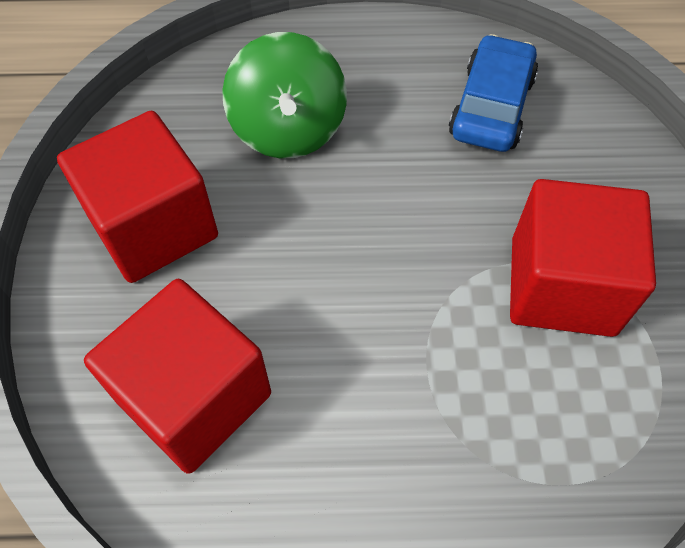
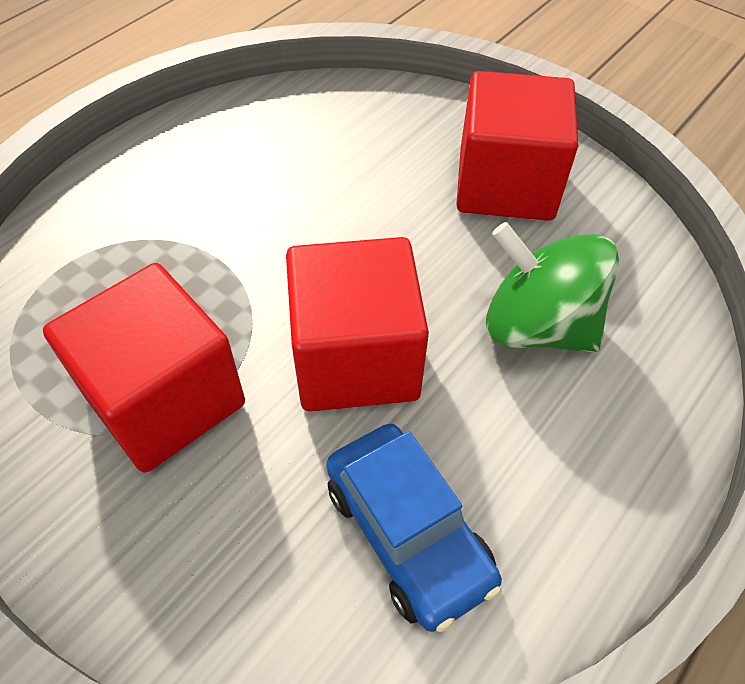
camera: 130 degrees right, 5 degrees down
(194, 397) = (340, 137): red cube -> red cube (355, 359)

